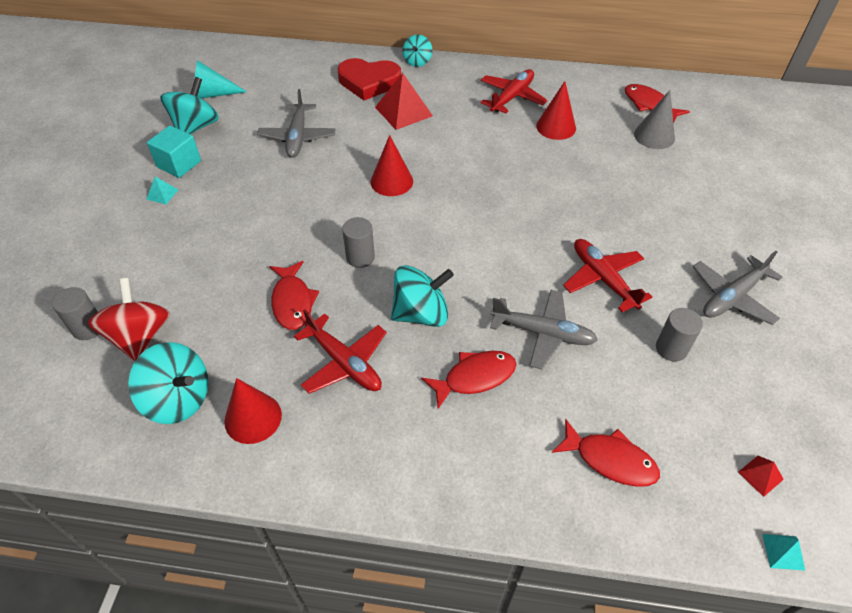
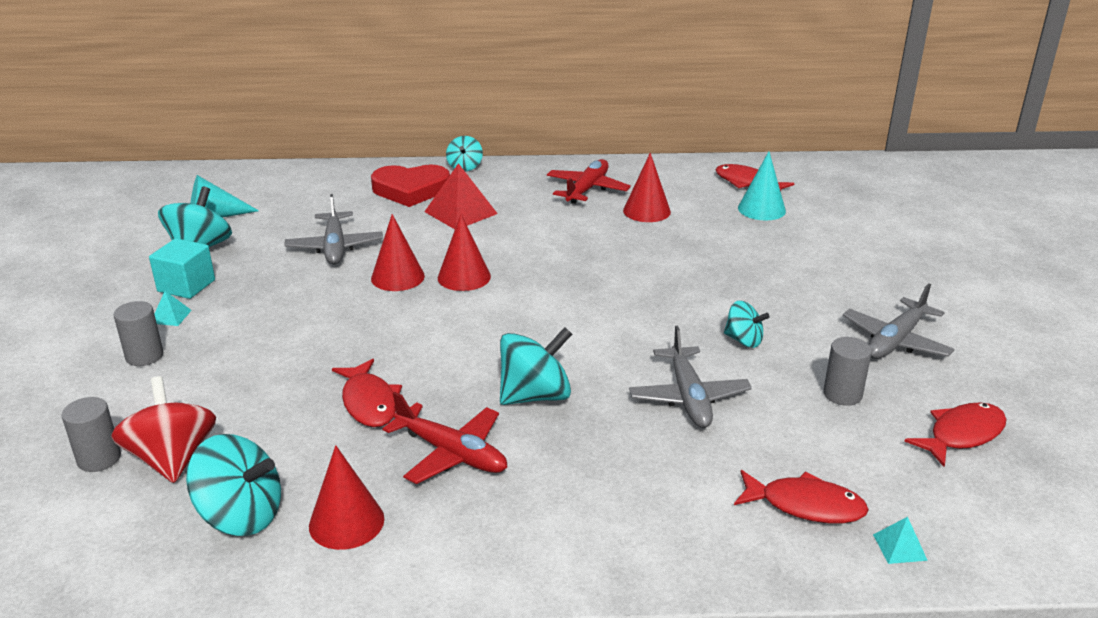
camera: 10 degrees left, 20 degrees down
(340, 175) = (397, 277): none -> red cone
(360, 257) = (444, 351): grey cylinder -> grey cylinder (144, 356)
(475, 377) = (619, 448): red fish -> red fish (962, 434)
(543, 333) = (689, 397): grey plane -> grey plane turned 75 degrees clockwise
(603, 279) = (743, 340): red plane -> turquoise spinning top
(654, 136) = (761, 209): grey cone -> turquoise cone
(760, 475) = (982, 497): red pyramid -> none
(783, 551) = (1032, 564): turquoise pyramid -> turquoise pyramid (900, 547)

